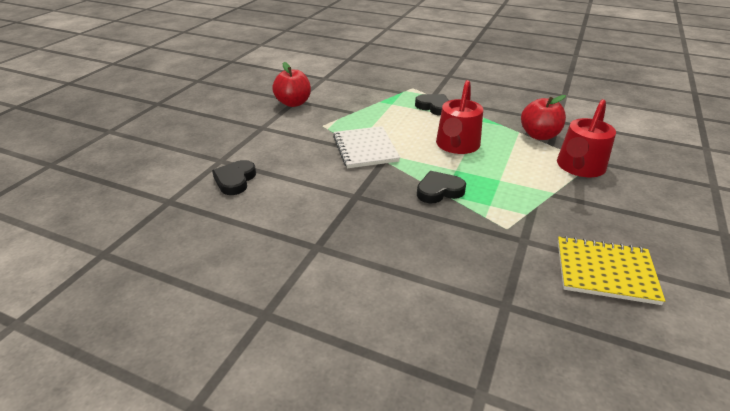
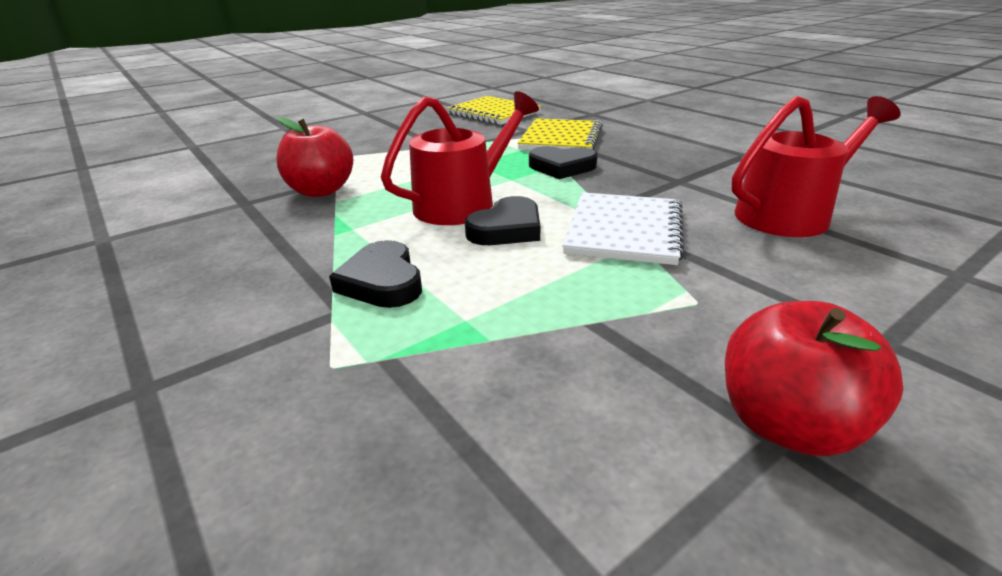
camera: 150 degrees left, 5 degrees down
(235, 180) = (897, 232): black heart -> black heart (507, 229)
(478, 232) = (561, 139): none -> yellow notebook
(579, 167) = (362, 156): red watering can -> red watering can (790, 214)

